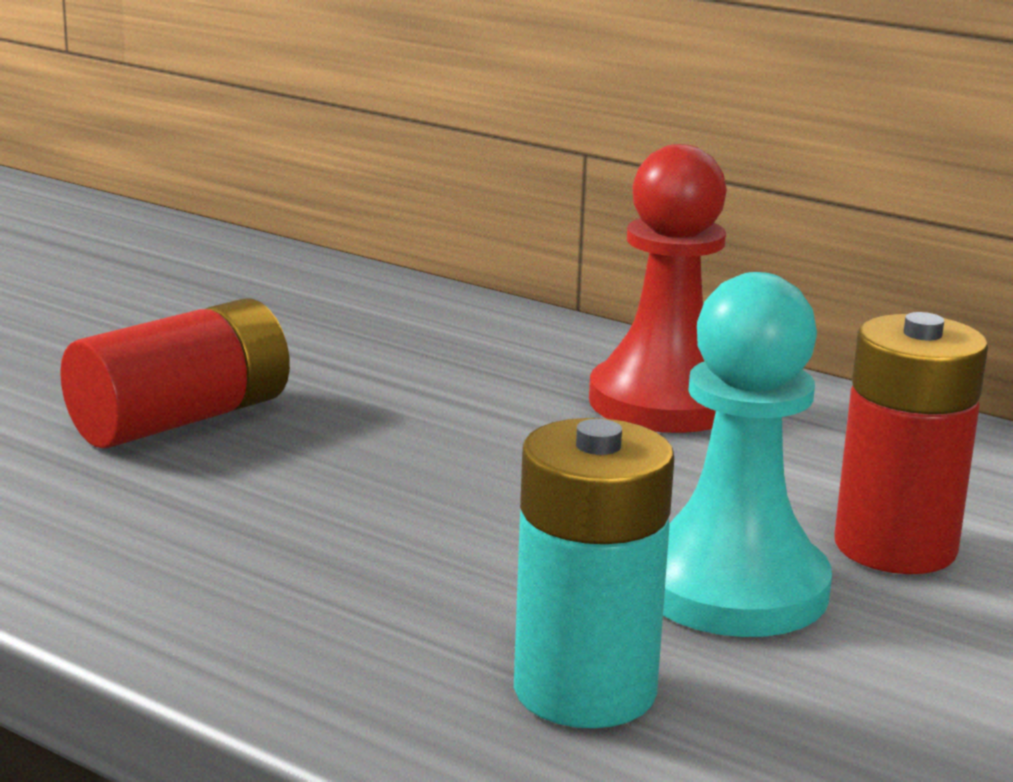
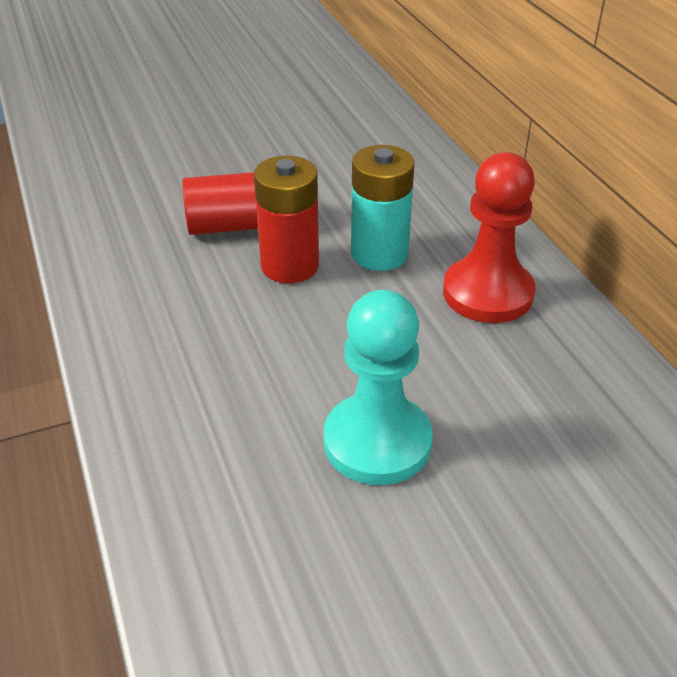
camera: 35 degrees right, 20 degrees up
(584, 690) = (237, 475): turquoise battery -> turquoise battery (379, 254)
(895, 547) = (497, 451): red battery -> red battery (290, 266)

